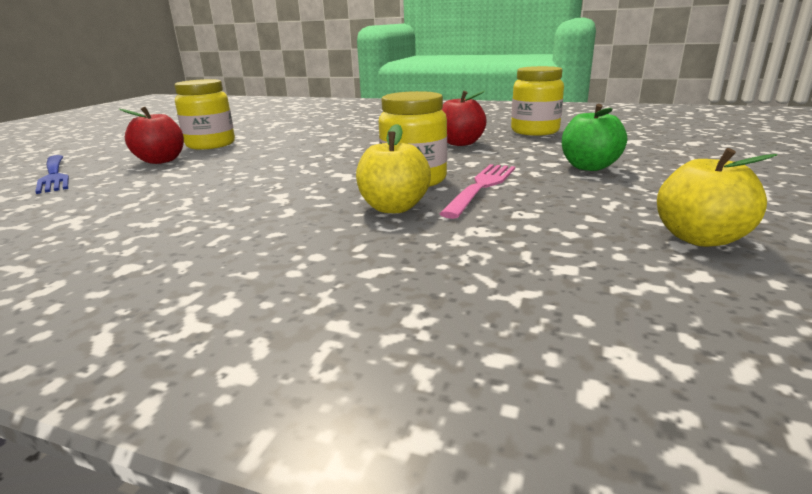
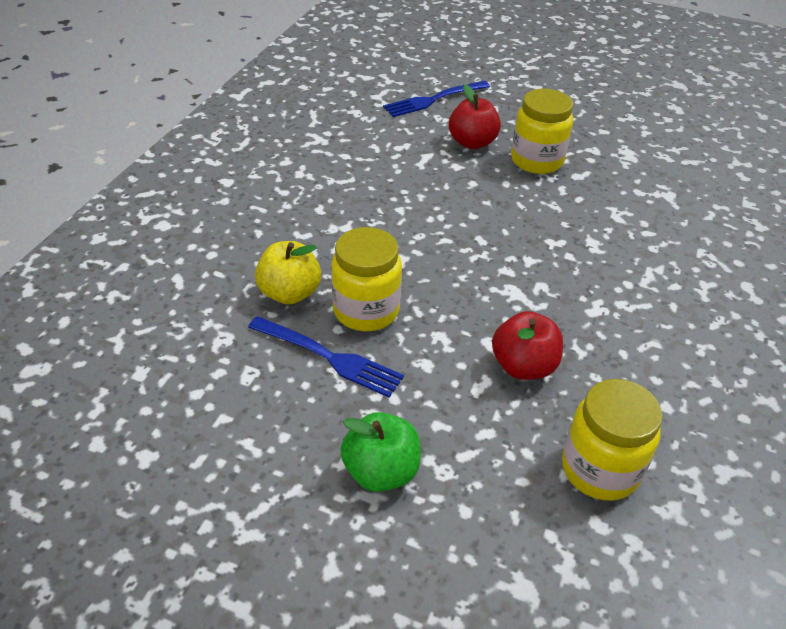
camera: 90 degrees right, 20 degrees up
(481, 187) = (329, 357): pink fork -> blue fork
(700, 238) = (150, 475): yellow apple -> none

